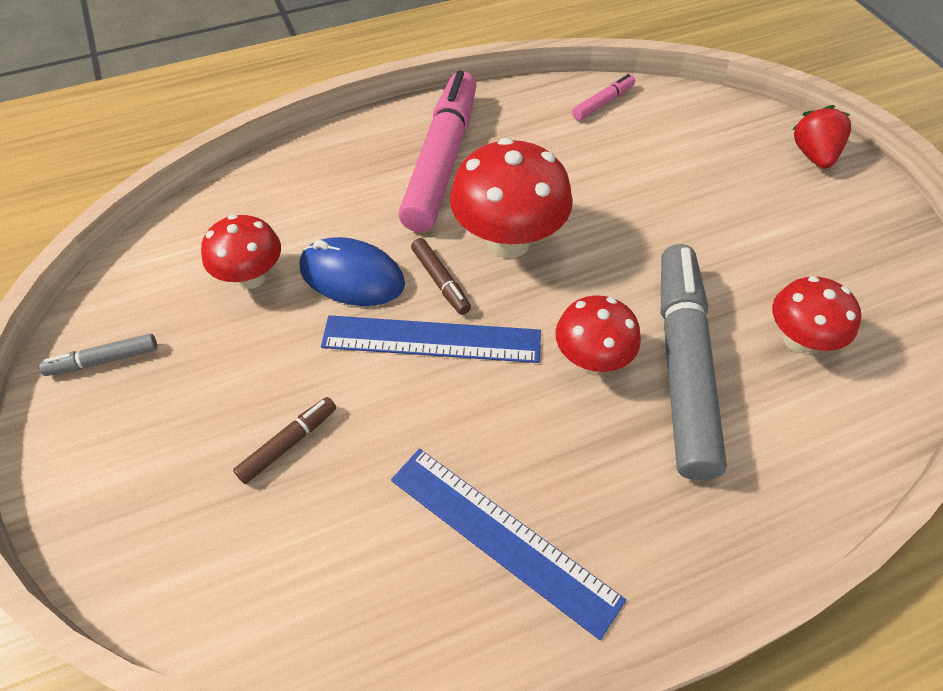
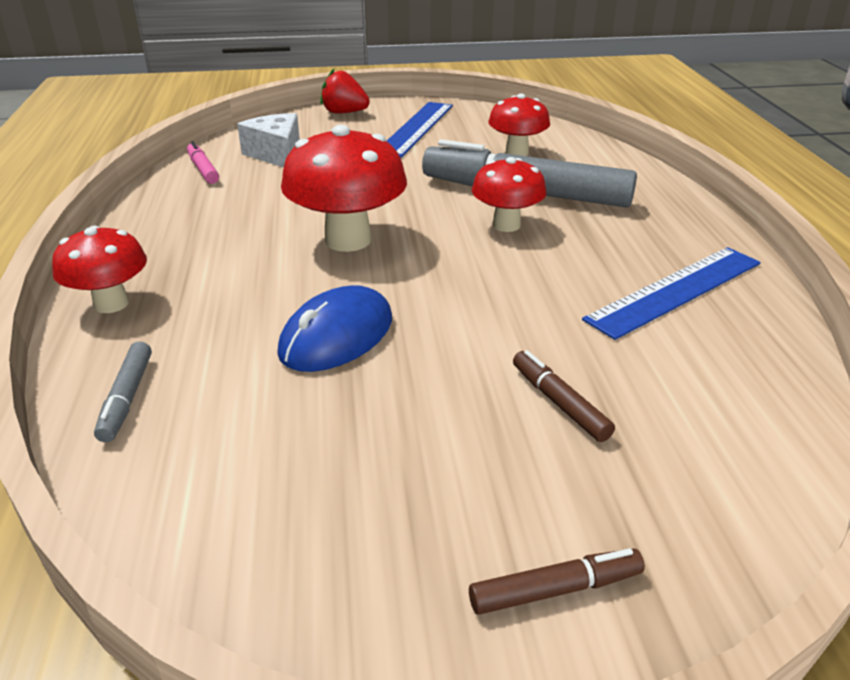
camera: 75 degrees left, 20 degrees down
(103, 360) = (368, 583): grey marker -> grey marker (127, 398)
(251, 277) = (289, 415): red mushroom -> red mushroom (111, 304)
(431, 339) = (451, 297): blue ruler -> blue ruler (416, 128)
(440, 281) = (377, 282): brown marker -> brown marker (555, 589)
(441, 161) = (201, 259): pink marker -> none
(665, 138) = (276, 154): none -> white cheese

